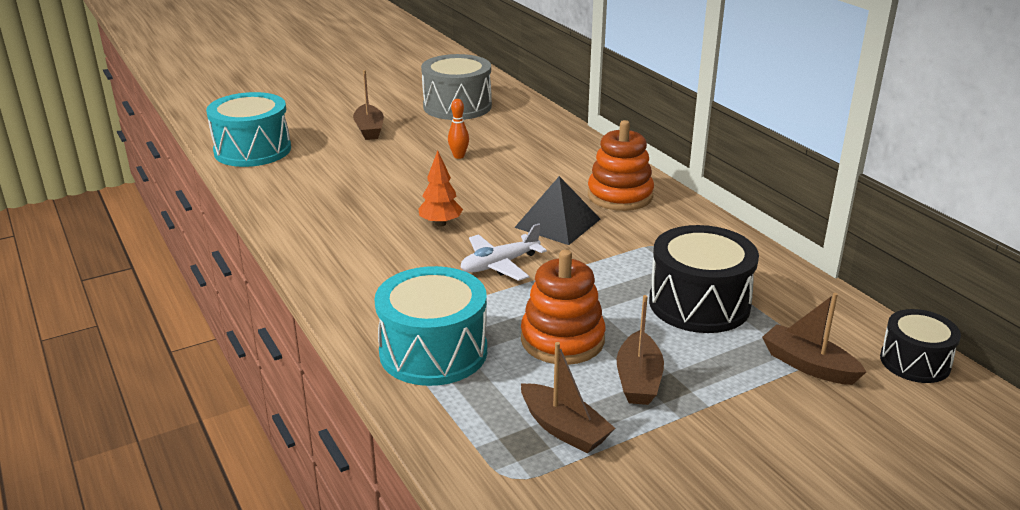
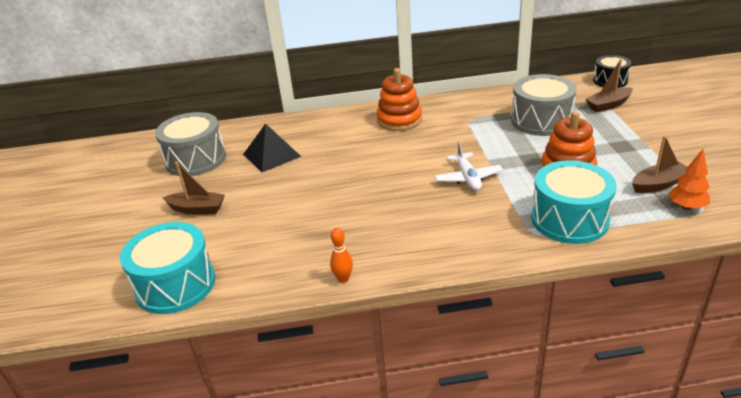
camera: 65 degrees left, 5 degrees up
(440, 223) = (395, 194): orange tree -> orange tree (686, 207)
(459, 156) = (289, 171): orange bowling pin -> orange bowling pin (343, 279)
(558, 223) = (422, 147): black pyramid -> black pyramid (271, 155)
(638, 380) = (614, 153): brown boat -> none
(699, 304) = (541, 121): black drum -> grey drum

